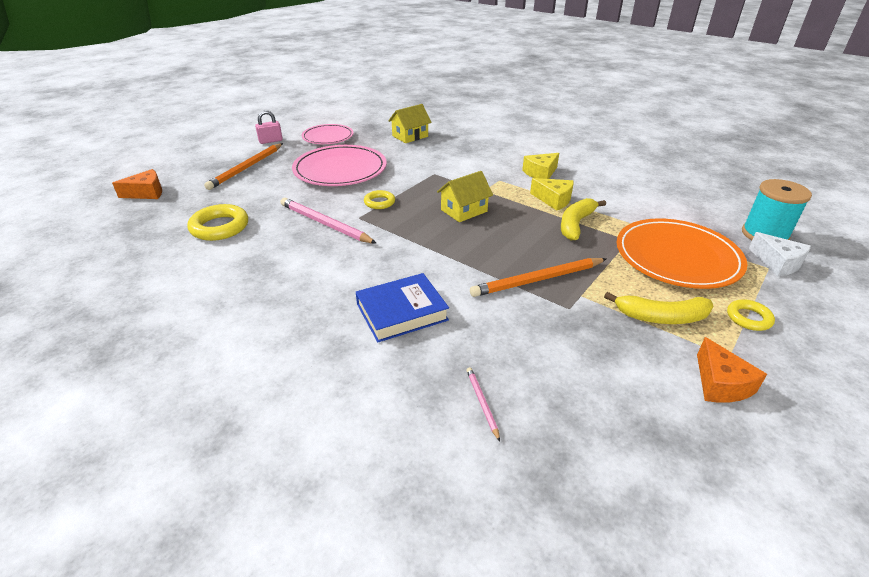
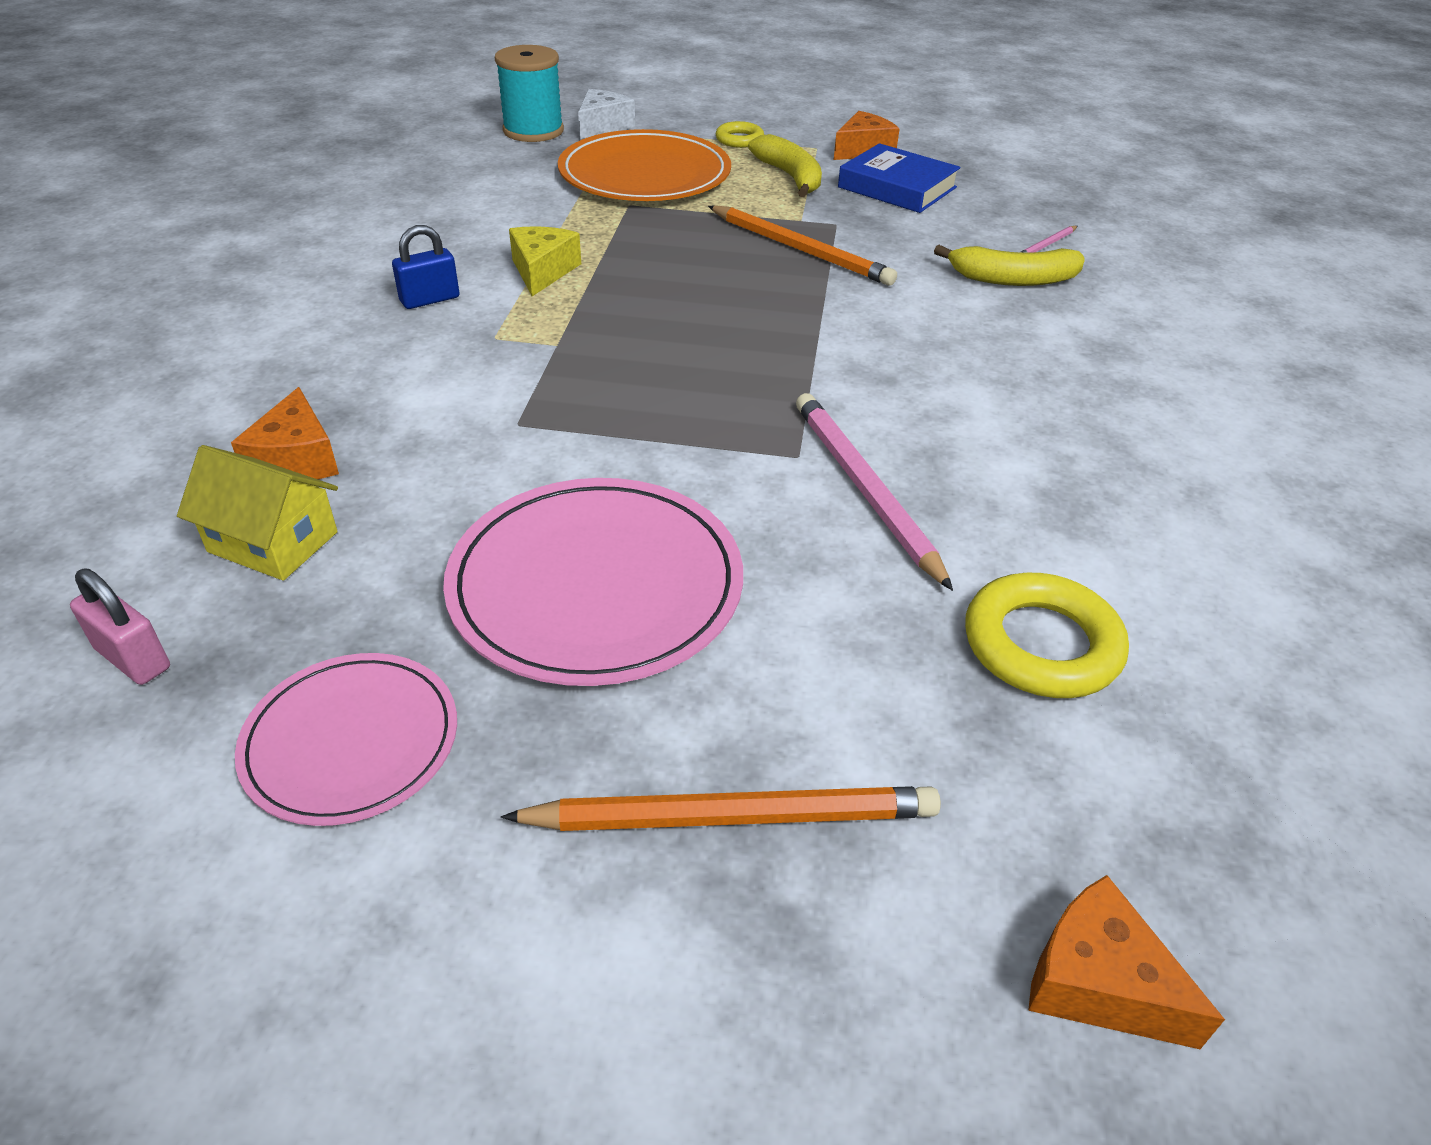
camera: 120 degrees left, 5 degrees up
(270, 141) = (468, 906): pink padlock -> pink padlock (133, 658)
(325, 224) = (864, 489): pink pencil -> pink pencil turned 150 degrees clockwise
(379, 202) = (715, 452): yellow ring -> none
(401, 312) = (987, 326): blue book -> blue book (897, 187)
(447, 142) = (296, 459): none -> orange cheese
(464, 211) = (660, 346): yellow house -> none
(540, 173) = (430, 299): yellow cheese -> blue padlock
(576, 224) = (616, 243): yellow banana -> yellow banana (1012, 279)

